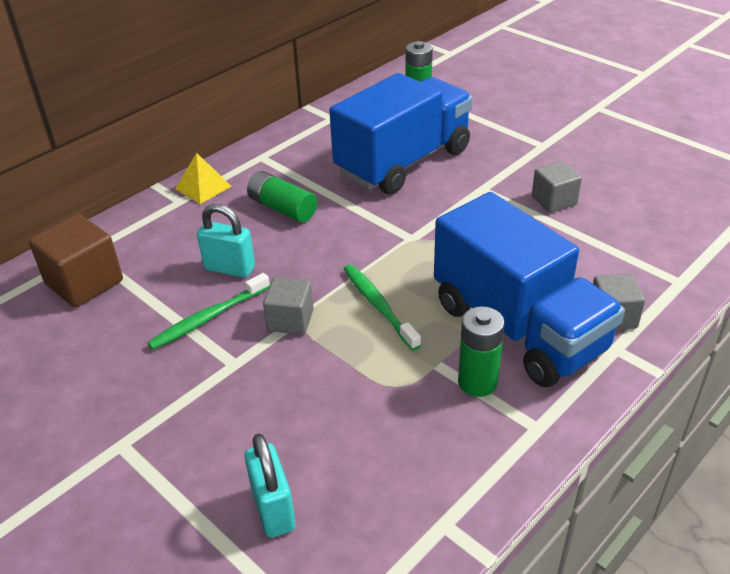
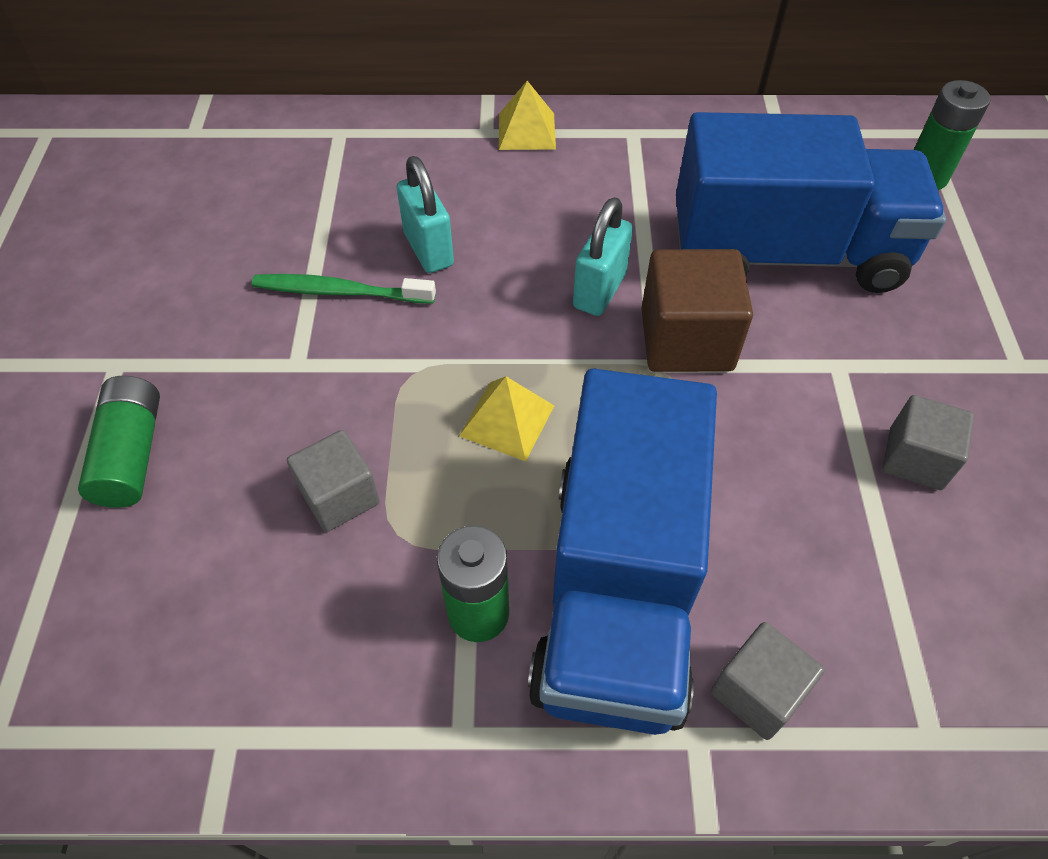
camera: 45 degrees right, 15 degrees up
(84, 282) = (295, 165): brown cube -> brown cube (686, 340)
(273, 509) = (128, 553): turquoise padlock -> turquoise padlock (599, 291)
(282, 208) = (570, 215): green battery -> green battery (132, 454)
(290, 320) = (404, 359): grey cube -> grey cube (339, 496)
(379, 306) = (507, 420): green toothbrush -> yellow pyramid

